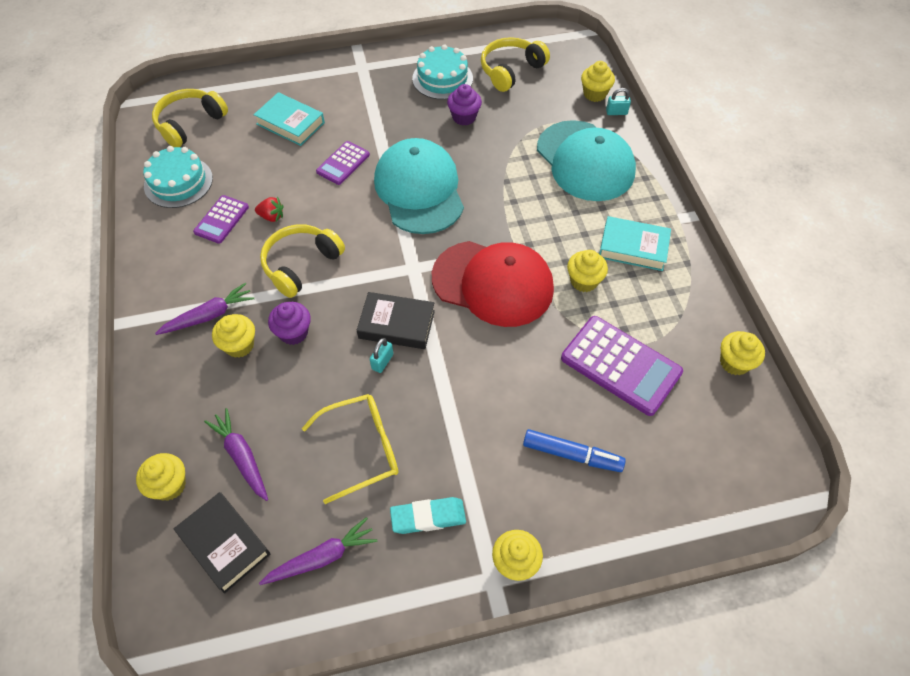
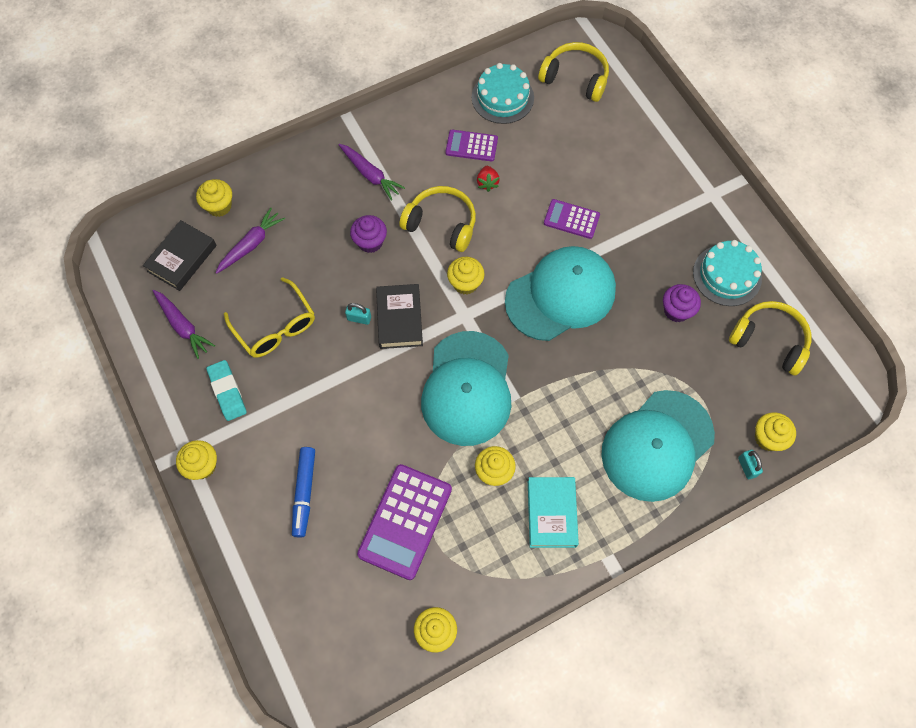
camera: 75 degrees right, 10 degrees up
(239, 345) = (348, 207): yellow cupcake -> yellow cupcake (465, 283)
(290, 123) = (607, 158): turquoise book -> none
(493, 283) = (467, 388): red cap -> turquoise cap

